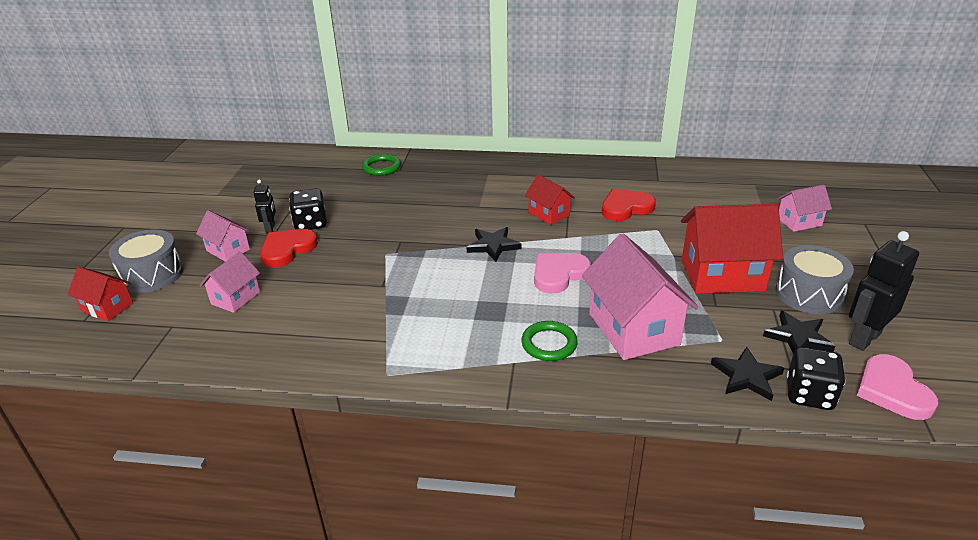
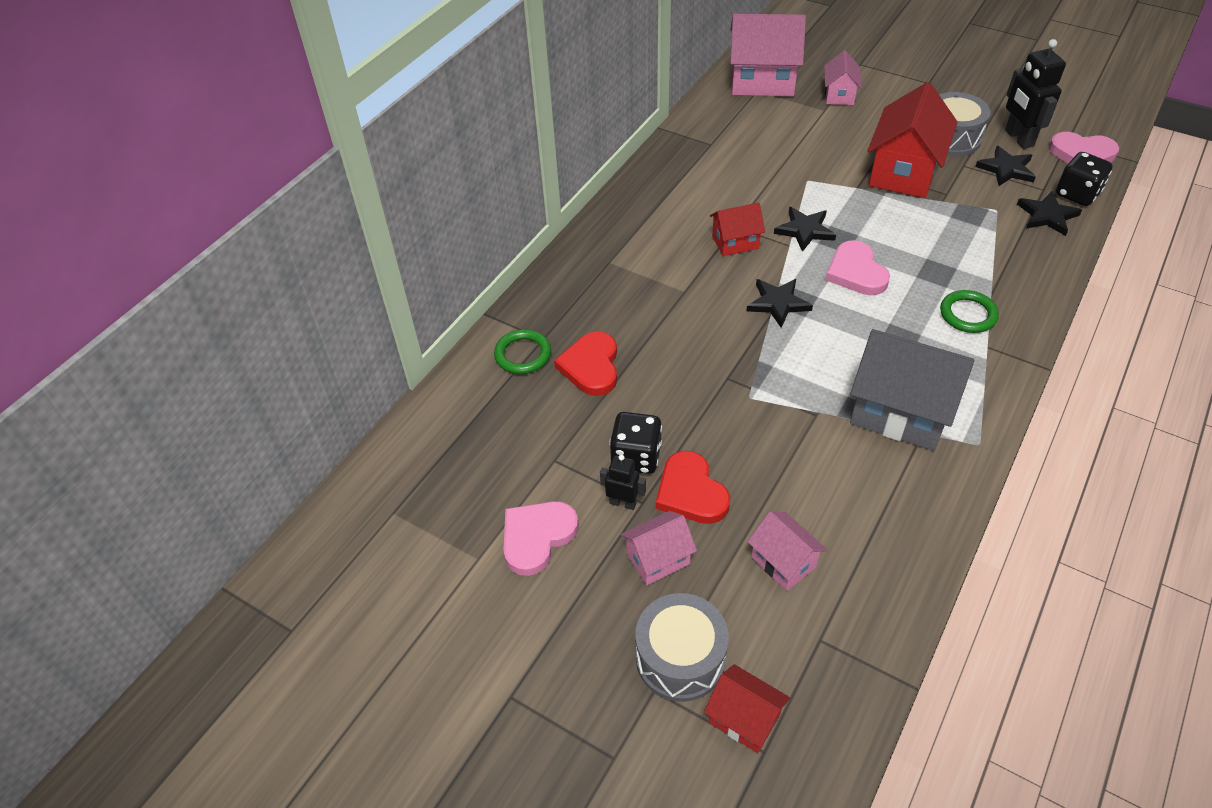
camera: 65 degrees left, 15 degrees up
(107, 307) = (744, 718): red house -> red house turned 75 degrees clockwise
(236, 207) = (537, 537): none -> pink heart
(404, 325) = (900, 412): none -> grey house
(590, 241) = (805, 230): none -> black star
(626, 208) = (754, 185): red heart -> red heart (591, 366)
(633, 329) = (964, 254): pink house -> pink house (762, 81)

